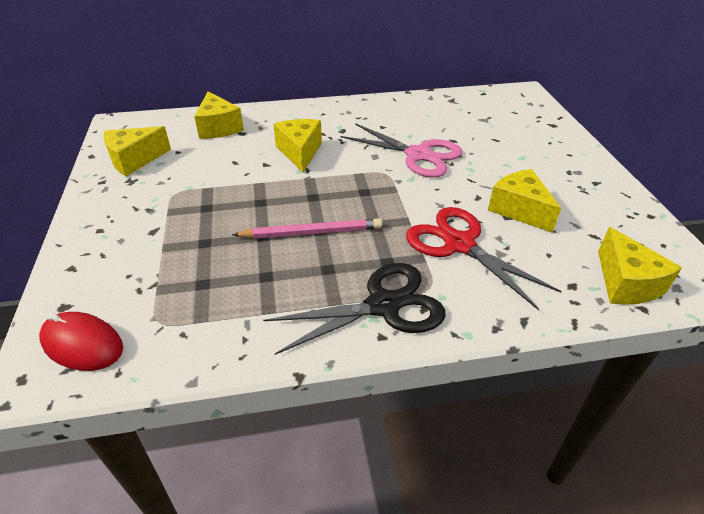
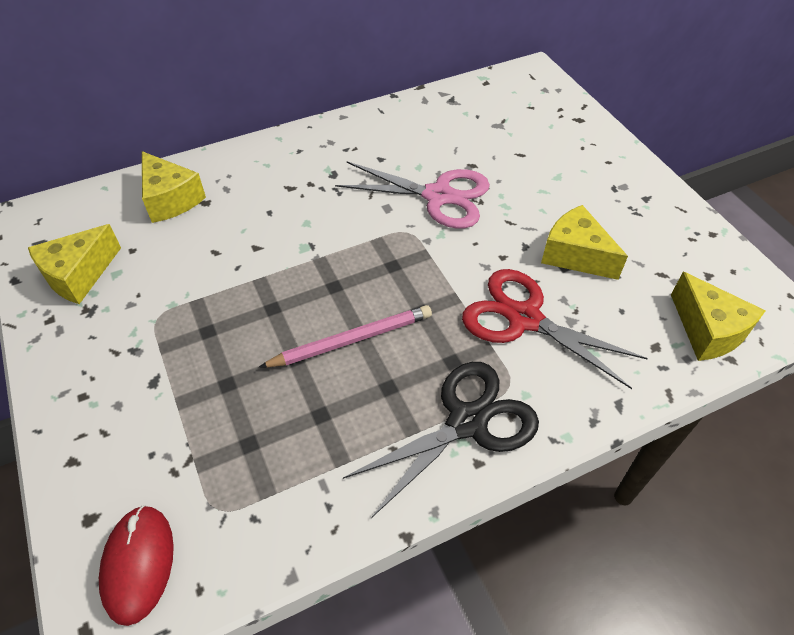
camera: 15 degrees left, 10 degrees up
(82, 344) = (138, 564): red mouse -> red mouse turned 75 degrees clockwise
(300, 152) = (292, 220): yellow cheese -> none

